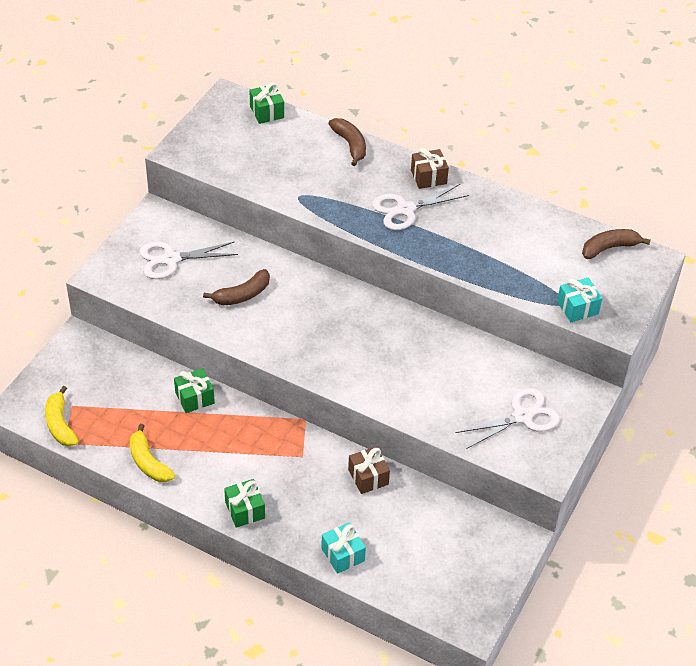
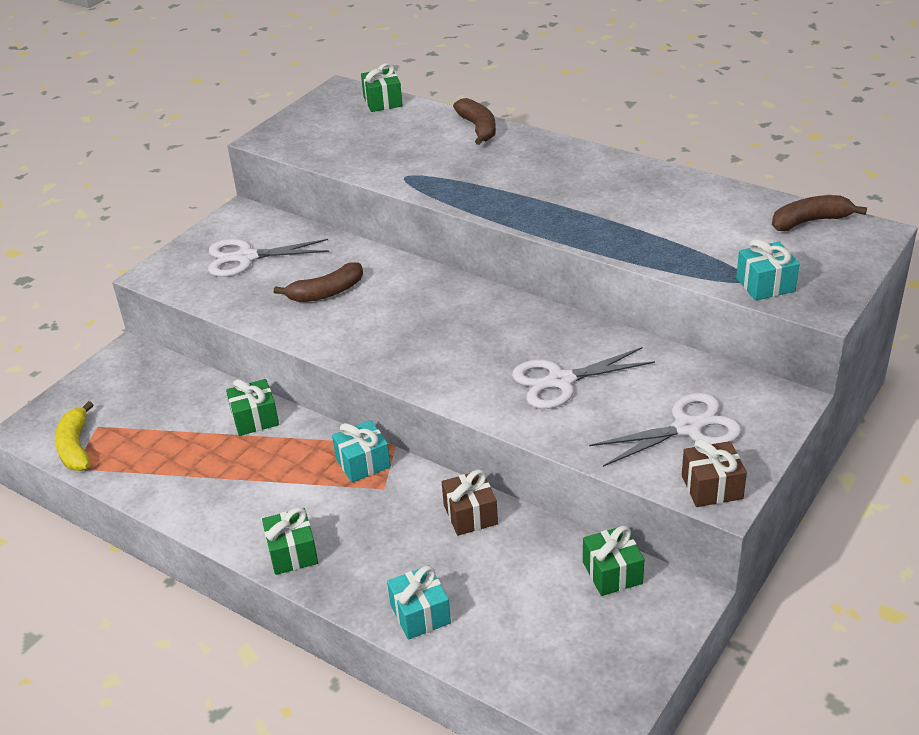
camera: 10 degrees right, 10 degrees down
(148, 462) = (177, 492): yellow banana -> none
(284, 435) = (363, 463): none -> turquoise gift
(405, 209) = (538, 186): white scissors -> white scissors (560, 381)
(428, 177) = (572, 156): brown gift -> brown gift (712, 487)
(471, 520) = (612, 573): none -> green gift

